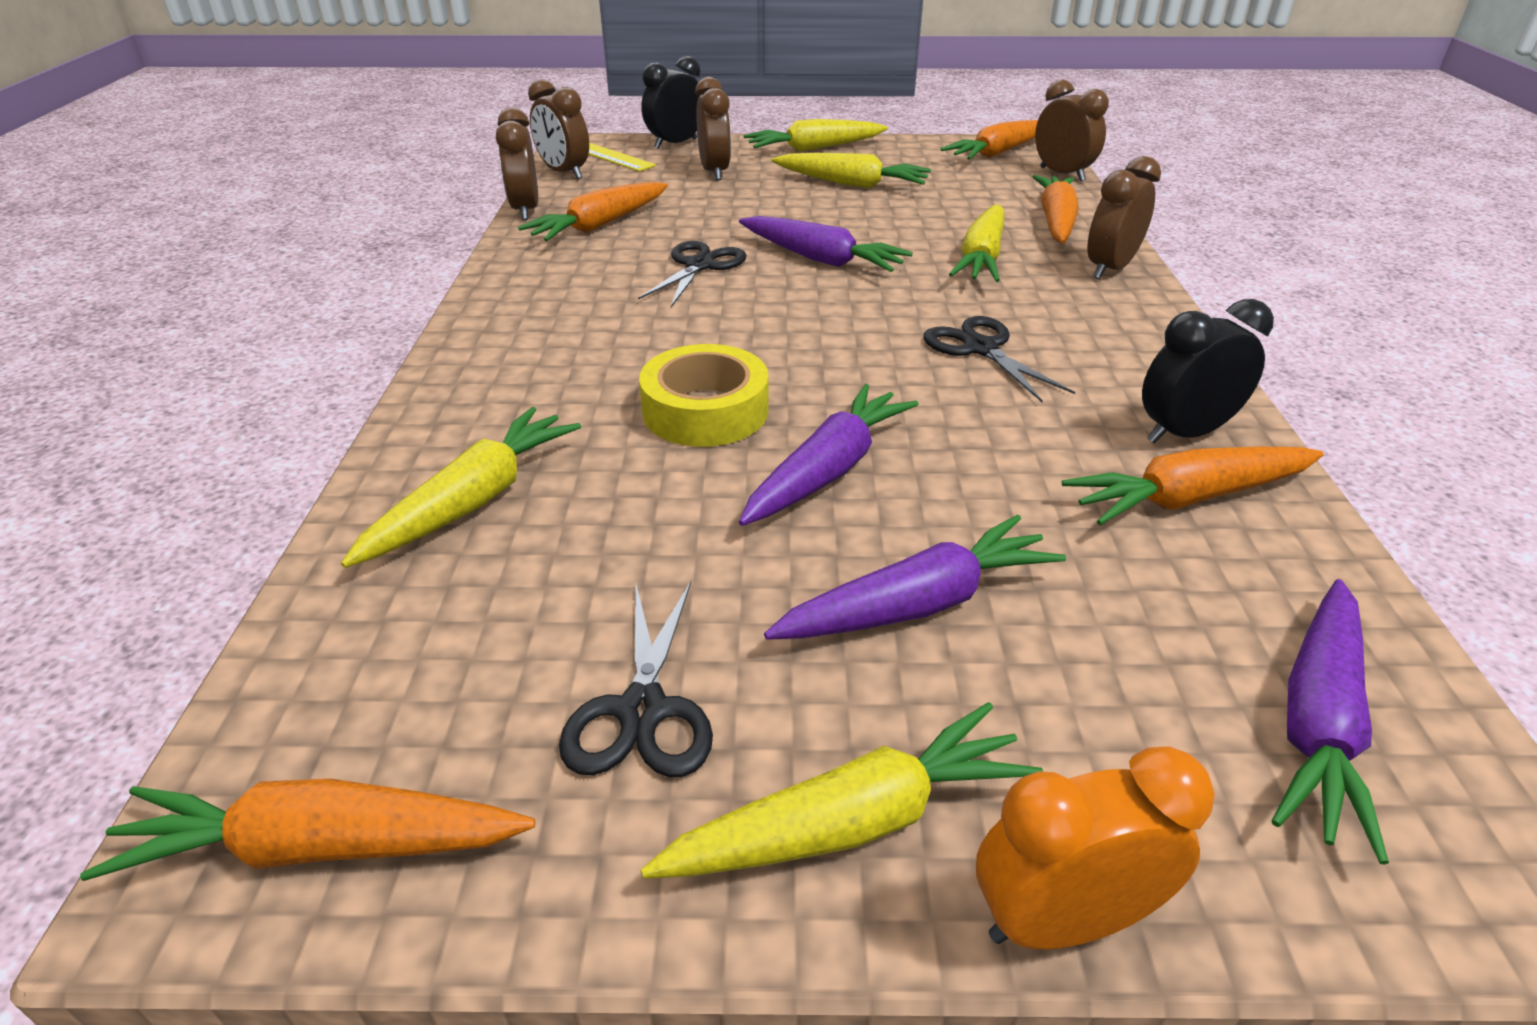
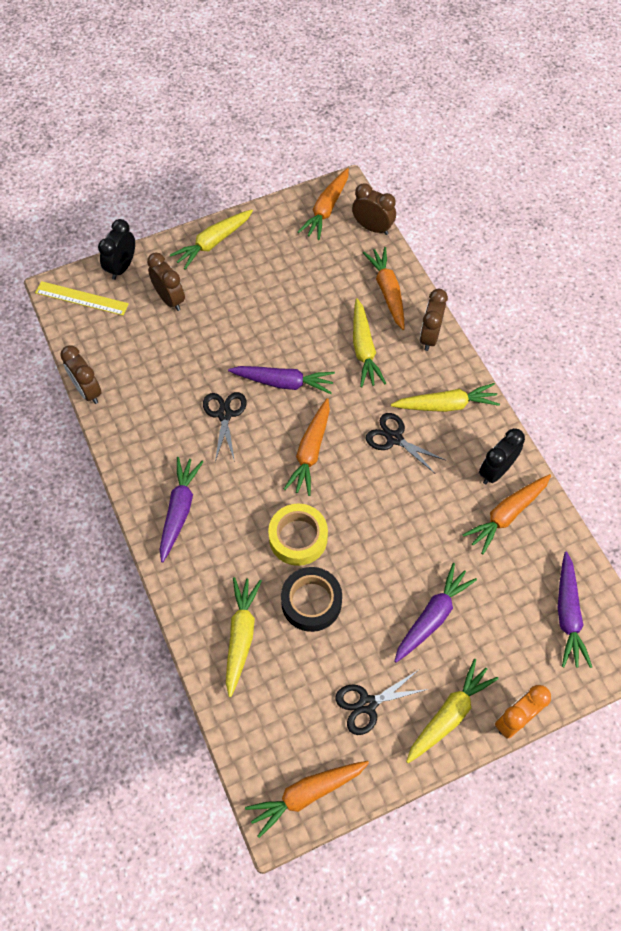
camera: 25 degrees left, 25 degrees up
(564, 173) = (77, 335): brown clock -> none
(599, 225) = (143, 392): orange carrot -> orange carrot (310, 452)
(642, 710) = (367, 704): black scissors -> black scissors turned 90 degrees clockwise
(657, 498) = (311, 602): none -> black tape
(829, 470) = (368, 555): purple carrot -> purple carrot (179, 510)
(852, 184) = (259, 285): yellow carrot -> yellow carrot (446, 405)

